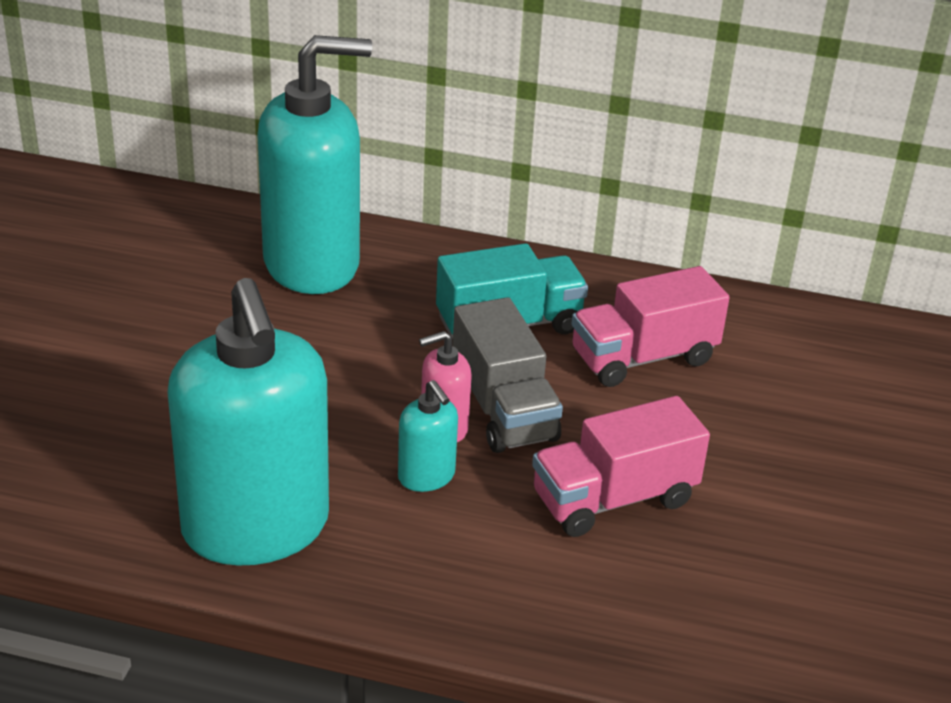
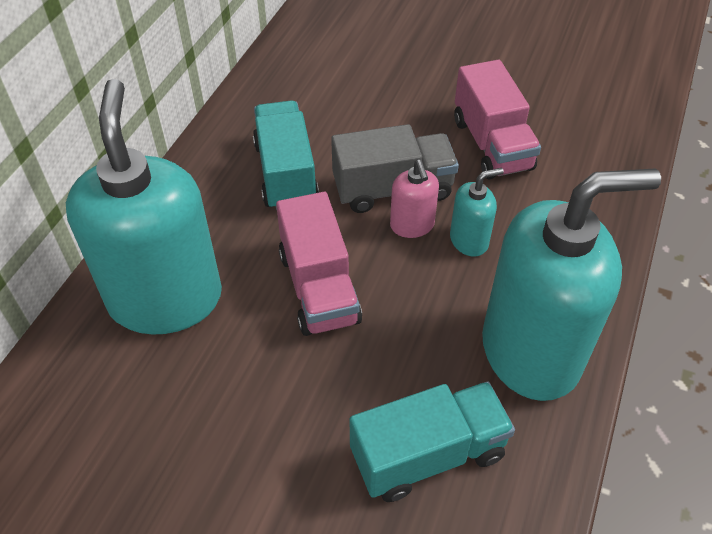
camera: 80 degrees left, 15 degrees up
(123, 446) = (428, 454): none -> turquoise truck
(643, 358) = (338, 107): pink truck -> pink truck (319, 287)

